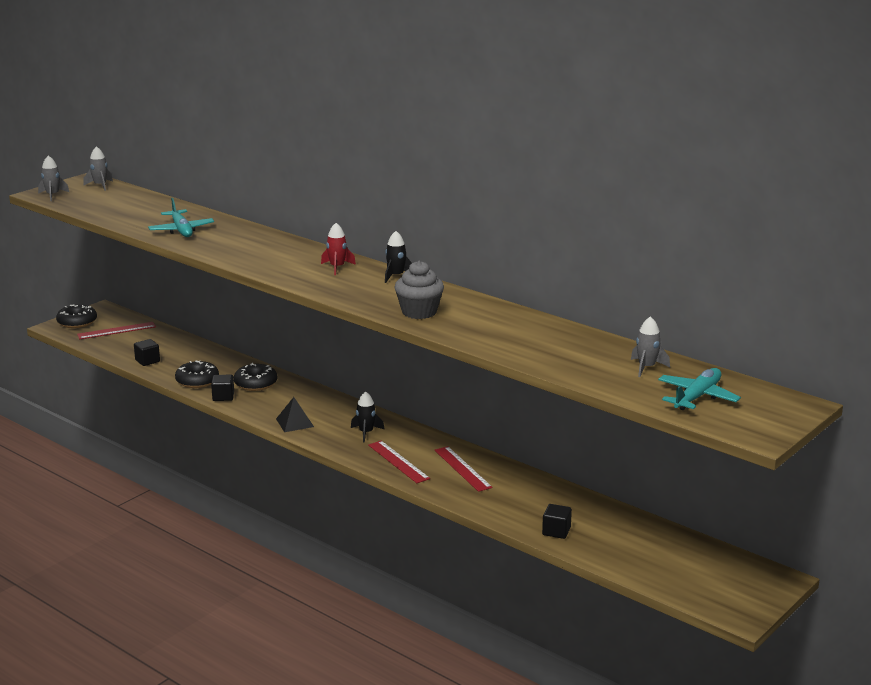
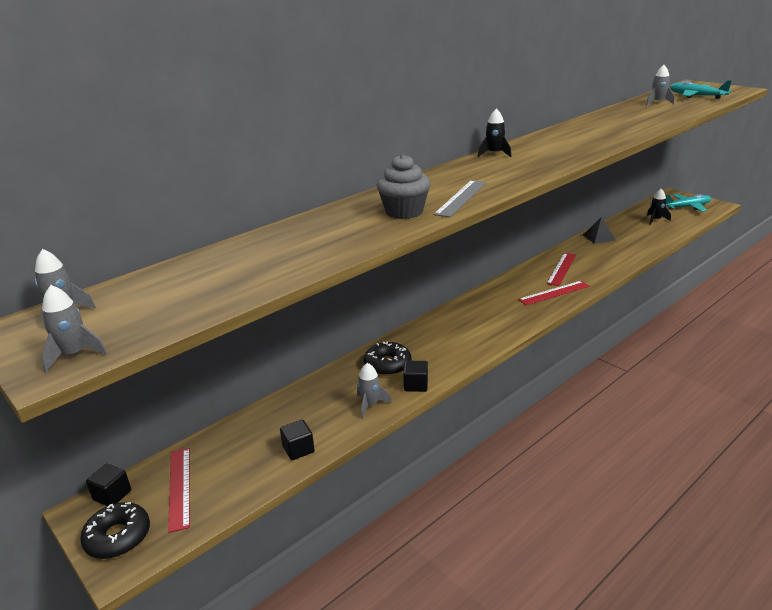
camera: 80 degrees left, 5 degrees up
(181, 230) = (324, 243): turquoise plane -> turquoise plane (687, 207)
(197, 381) = (370, 405): black donut -> grey rocket
(265, 265) = (461, 198): none -> grey ruler
(295, 422) = (481, 341): black pyramid -> black pyramid (599, 237)
(337, 267) = (470, 172): red rocket -> none
(366, 433) = (502, 306): black rocket -> black rocket (655, 220)
(419, 312) = (578, 147): grey cupcake -> grey cupcake (404, 212)
(462, 468) = (561, 269): red ruler -> red ruler turned 45 degrees counterclockwise
(556, 531) = (644, 243): black cube -> black cube (112, 495)

